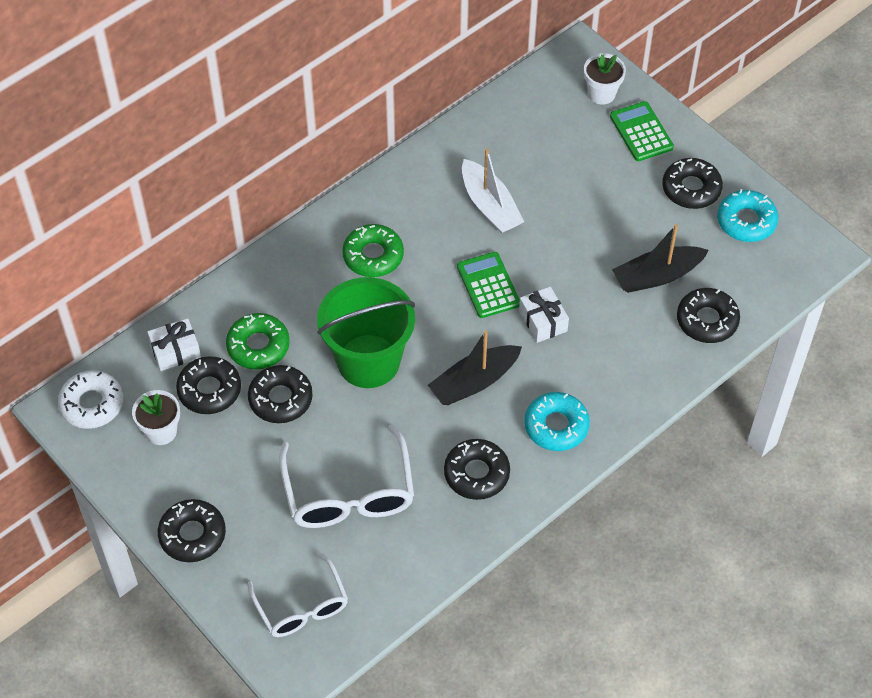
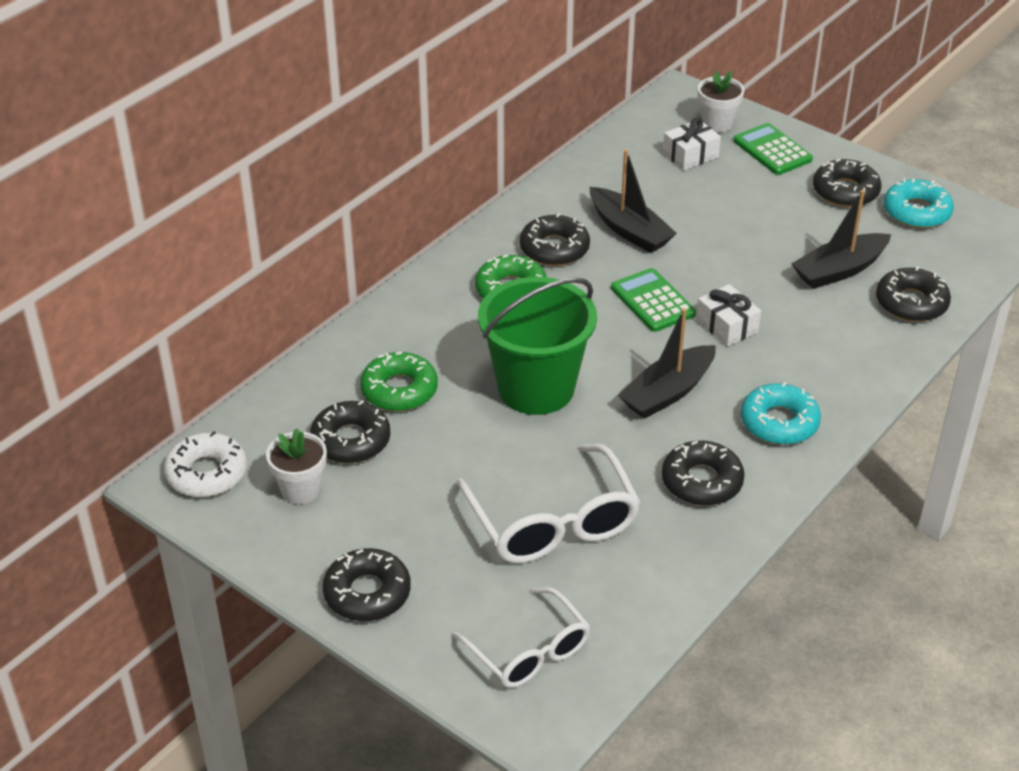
camera: 10 degrees left, 15 degrees down
(175, 351) = (299, 407): white gift -> white gift (690, 155)
(280, 399) = (441, 438): black donut -> black donut (554, 248)
(490, 206) = (629, 230): white boat -> black boat

